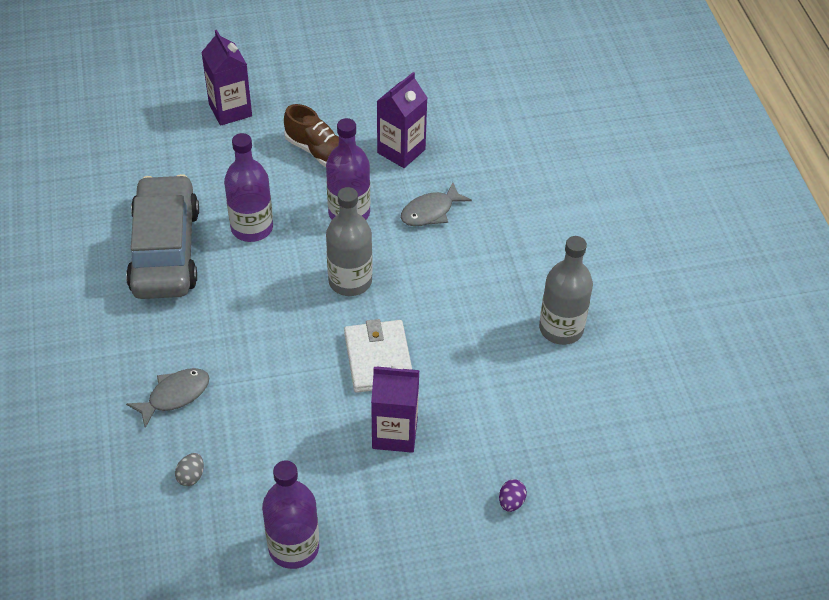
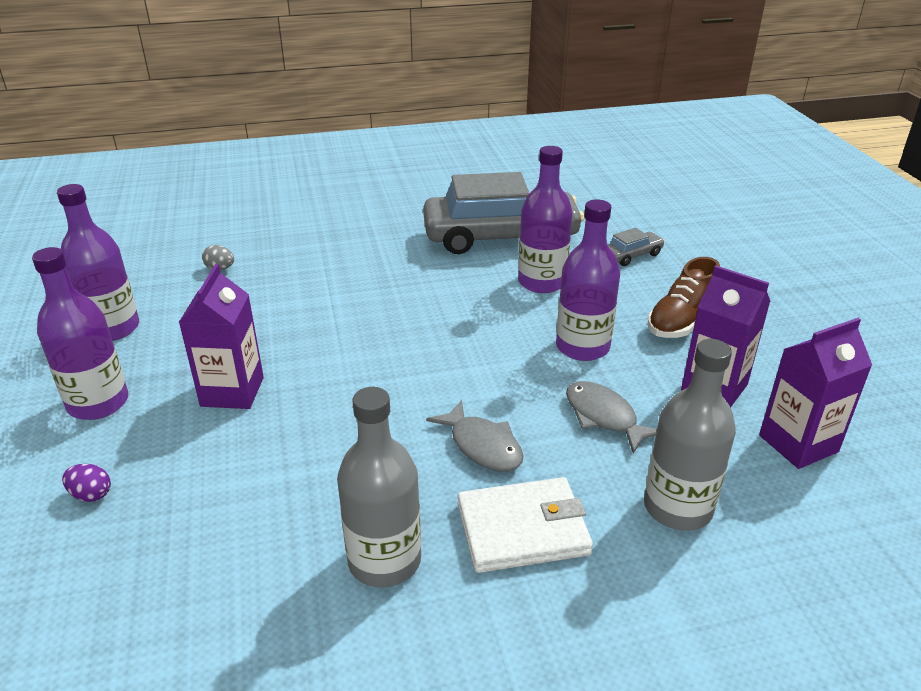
camera: 90 degrees right, 15 degrees down
(175, 395) = (316, 254): grey fish -> grey fish (482, 446)
(215, 164) = (632, 255): none -> grey car
(230, 110) = (722, 259): purple carton -> purple carton (798, 443)
(350, 281) = (468, 351): grey bottle -> grey bottle (677, 508)
(378, 359) = (346, 376): white wallet -> white wallet (523, 529)
(406, 527) = (98, 403): none -> purple bottle

